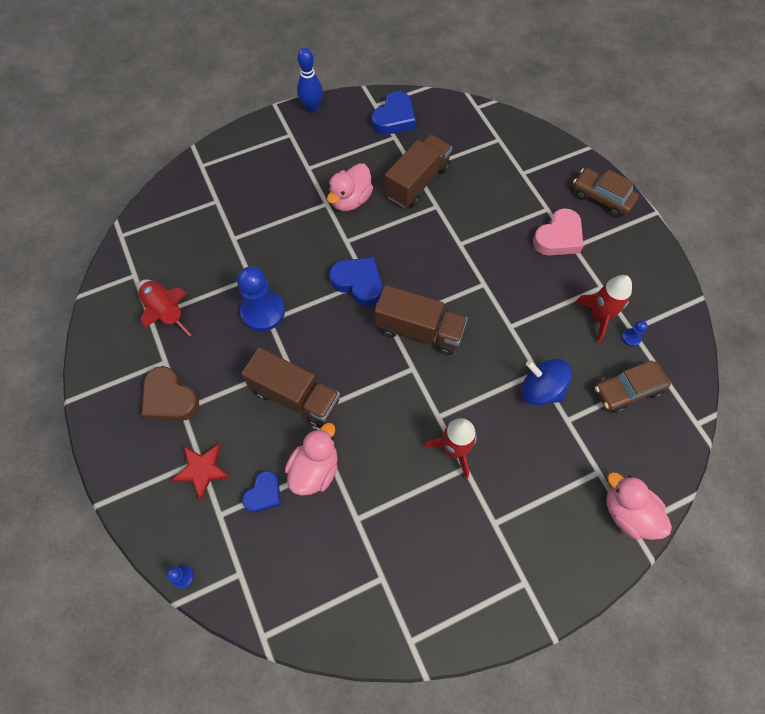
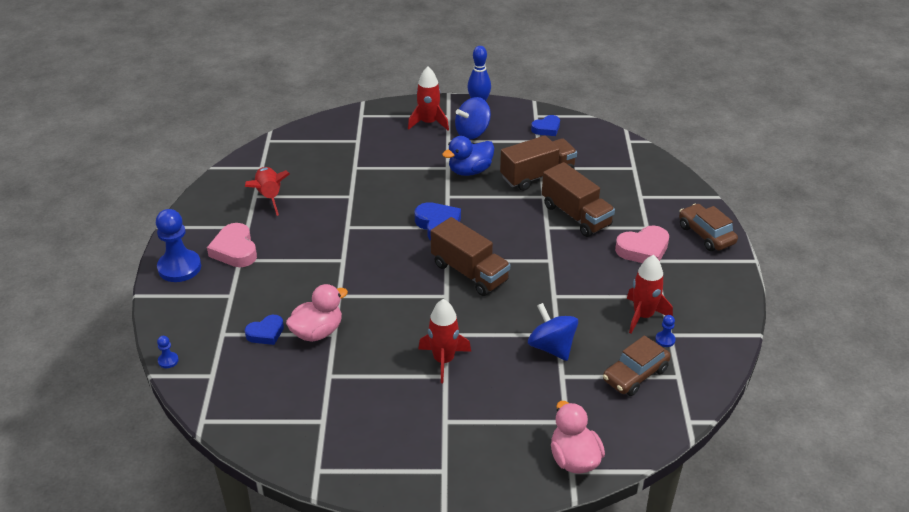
camera: 25 degrees right, 25 degrees down
(170, 398) = (235, 250): brown heart -> pink heart
(202, 470) = (229, 302): red star -> none
(263, 311) = (346, 220): blue pawn -> blue pawn (179, 267)
(276, 151) = (428, 123): none -> red rocket
(295, 396) = (334, 281): brown truck -> brown truck (576, 215)
(326, 149) = (472, 132): none -> blue spinning top
(350, 200) = (470, 171): pink duck -> blue duck
(394, 118) = (546, 128): blue heart -> blue heart, size x0.65
(627, 390) = (635, 375): brown car -> brown car turned 45 degrees counterclockwise

